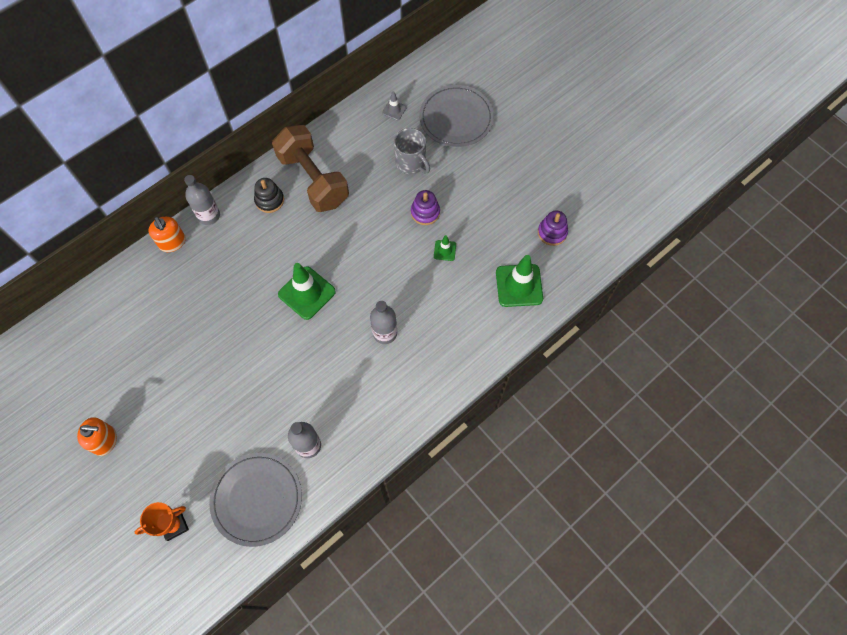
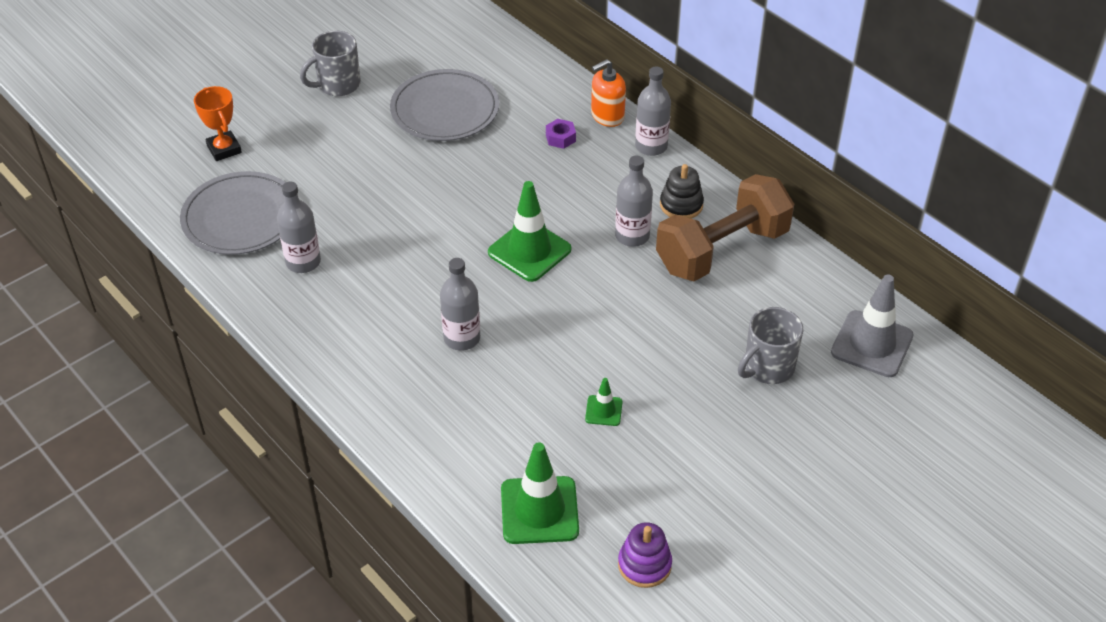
camera: 90 degrees right, 20 degrees down
(105, 440) = (337, 85): orange soap dispenser -> grey mug
(192, 273) = (560, 138): none -> purple nut
(297, 230) = (632, 236): none -> grey bottle
(394, 110) = (872, 344): grey traffic cone -> grey traffic cone, size x2.04
(425, 212) = (673, 385): purple stacking toy -> none
(456, 118) = (870, 429): grey plate -> grey plate (445, 109)

